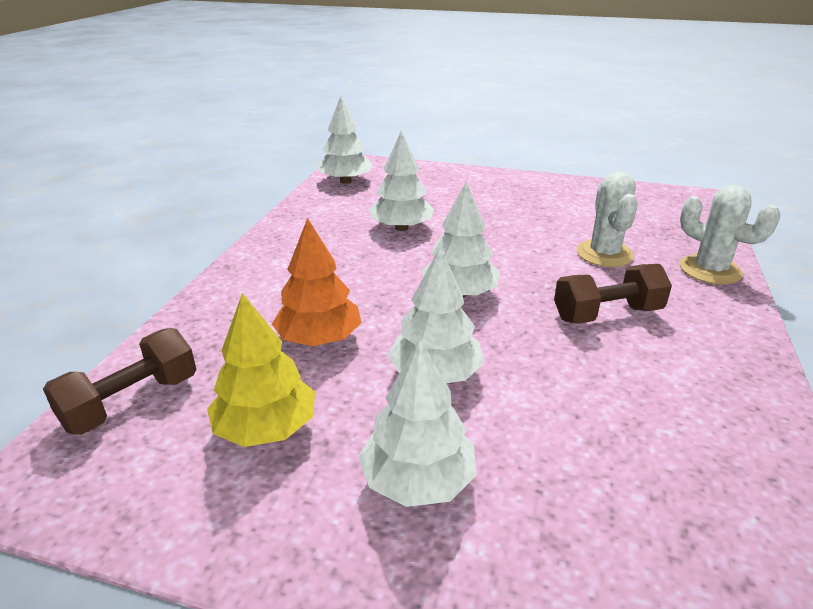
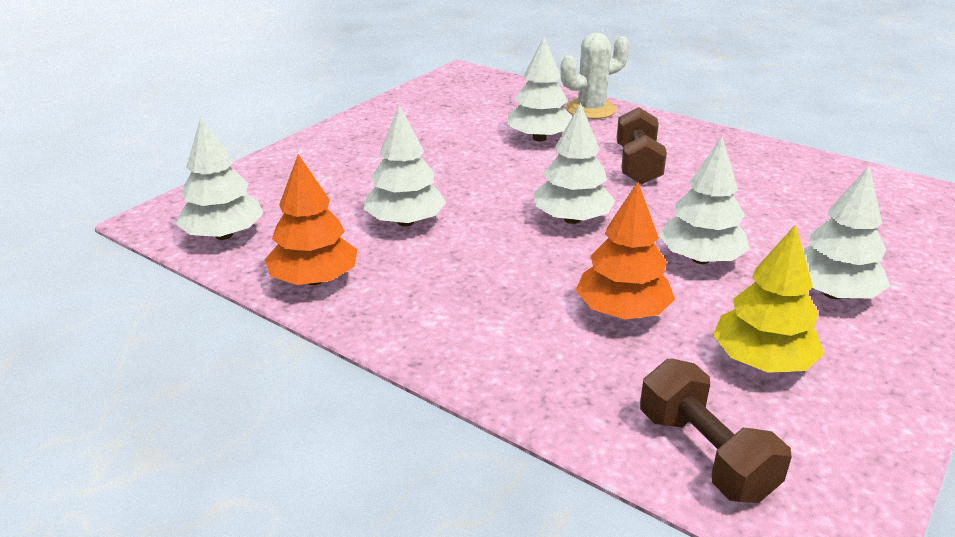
camera: 70 degrees left, 0 degrees up
(308, 216) = (314, 280): none -> orange tree
(604, 254) = (539, 138): white cactus -> white tree

